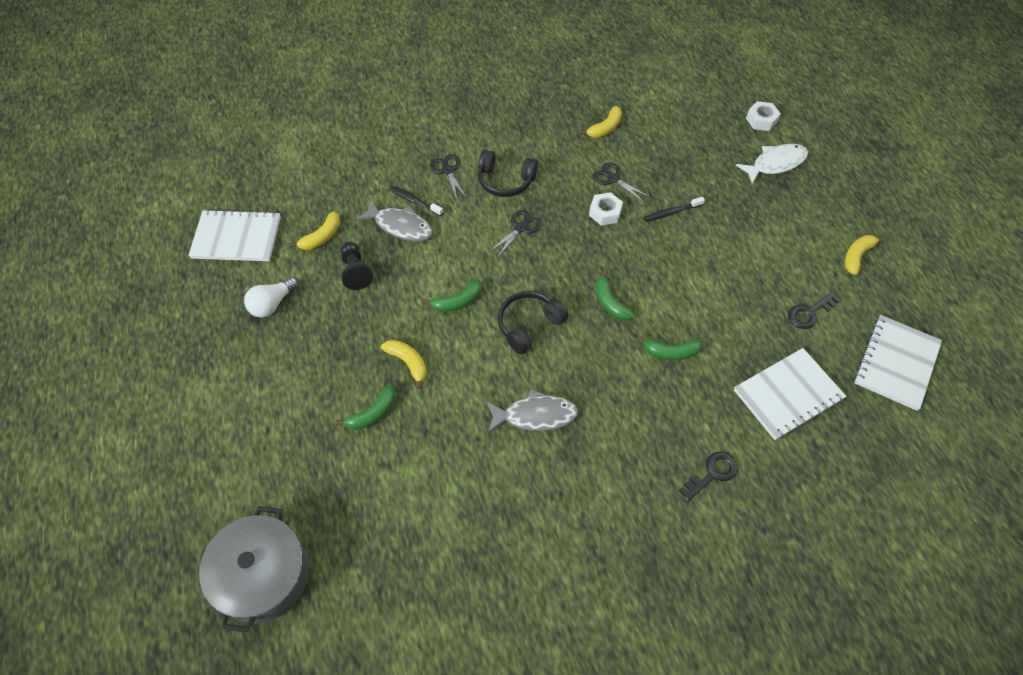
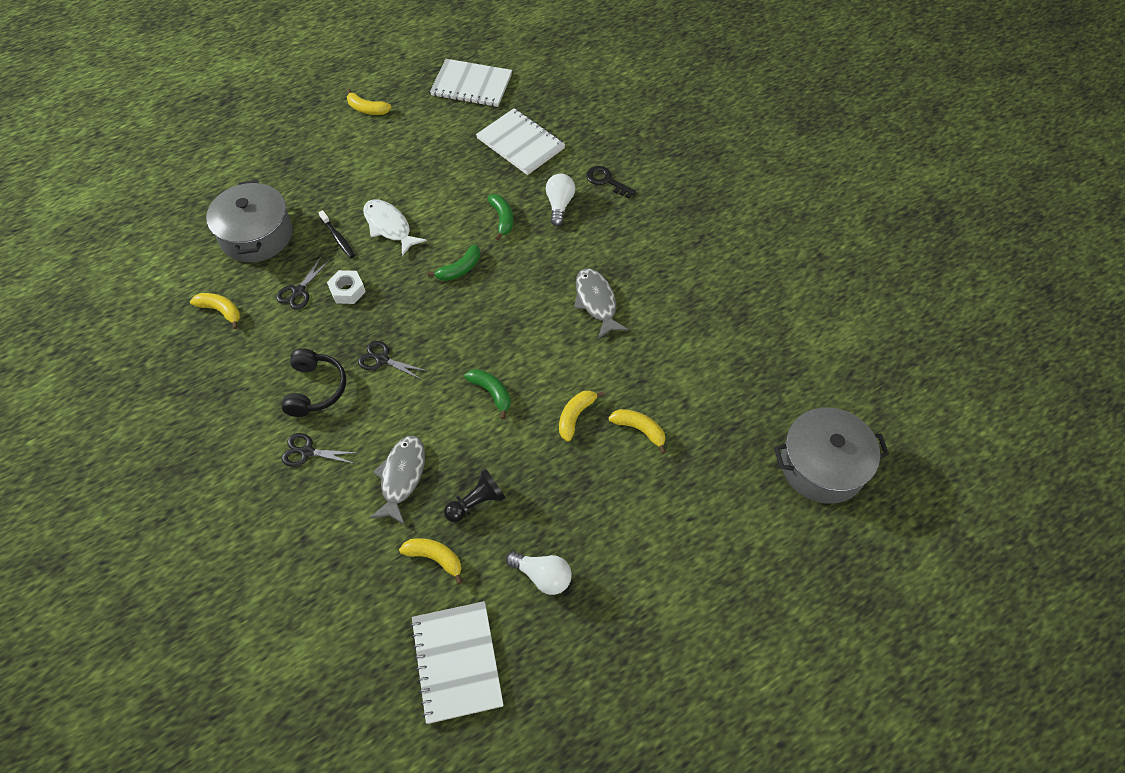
camera: 105 degrees left, 0 degrees up
(373, 413) = (639, 429): green banana -> yellow banana
(414, 201) = (361, 473): black toothbrush -> none
(447, 170) = (306, 452): black scissors -> black scissors turned 45 degrees clockwise
(529, 325) = (503, 326): black headphones -> none
(682, 413) = (559, 205): none -> white light bulb
(687, 155) = (256, 235): none -> grey pot
(761, 120) = (198, 182): white nut -> none
(775, 164) = (260, 168): white fish -> white fish (389, 226)
(809, 313) = (436, 135): black key -> none

